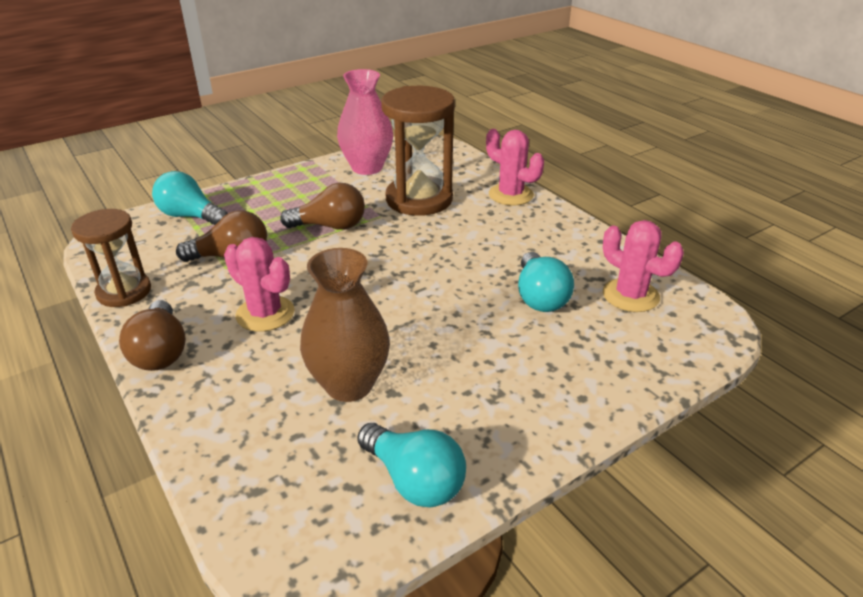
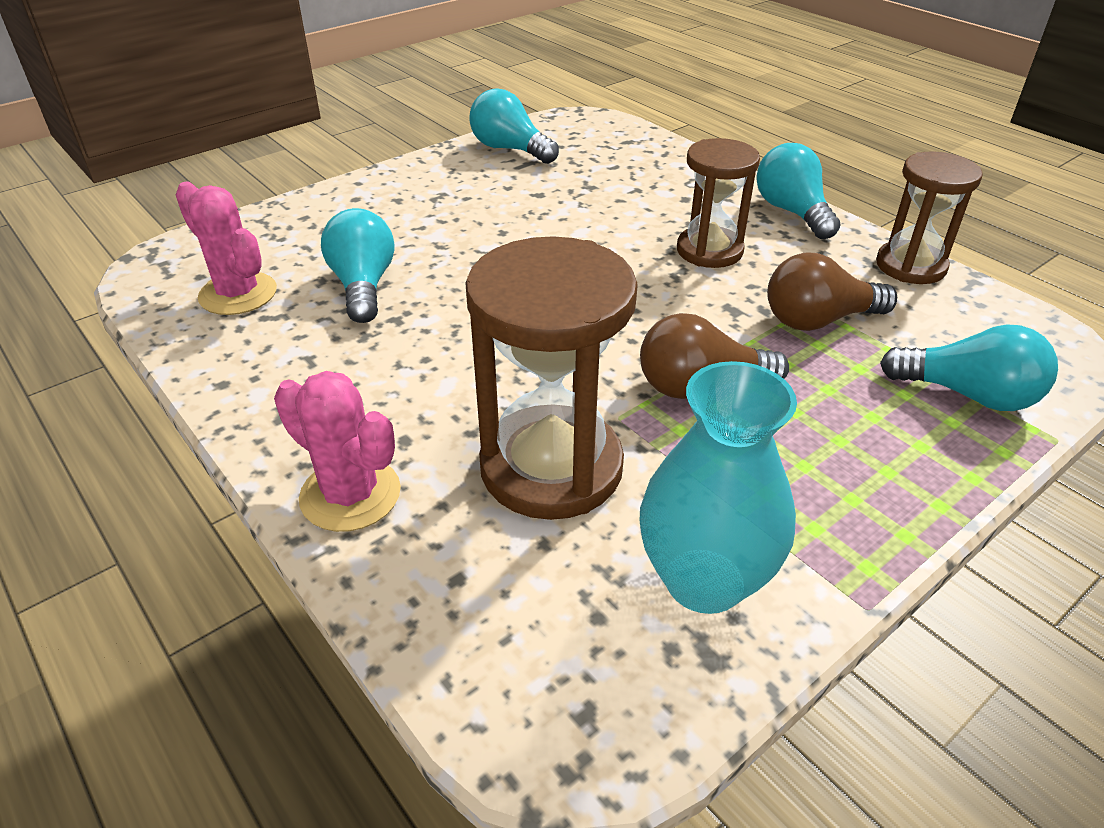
camera: 175 degrees right, 5 degrees up
(160, 352) = (792, 212): brown light bulb -> turquoise light bulb
(265, 314) = (709, 250): pink cactus -> brown hourglass
(349, 385) = (582, 197): brown vase -> none
(367, 168) = (704, 580): pink vase -> turquoise vase

